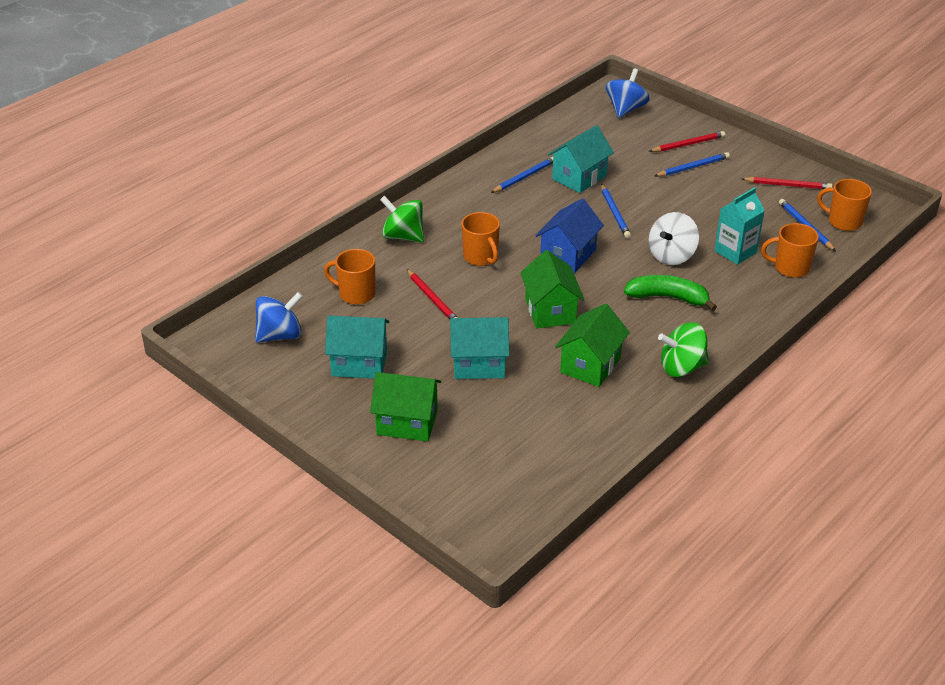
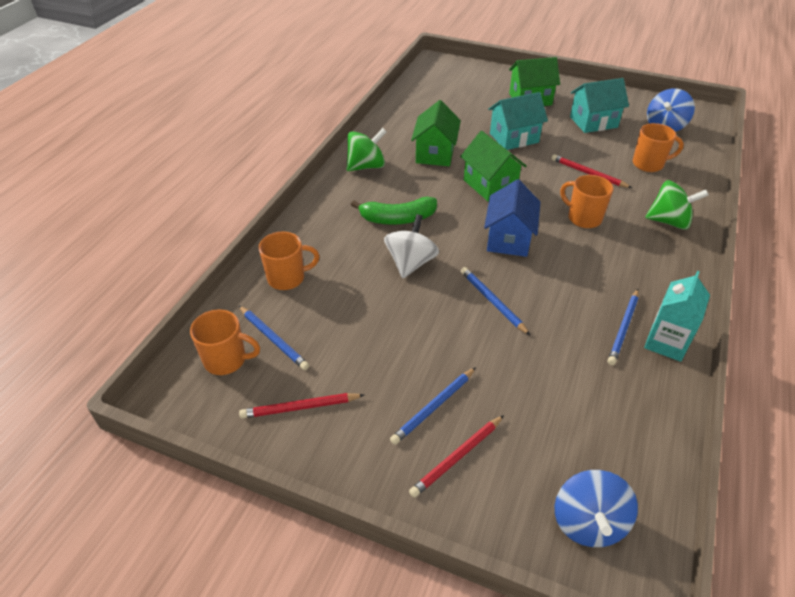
camera: 160 degrees right, 5 degrees up
(579, 177) = (563, 346): turquoise house -> none
(735, 252) = (347, 283): turquoise carton -> turquoise carton (666, 343)

